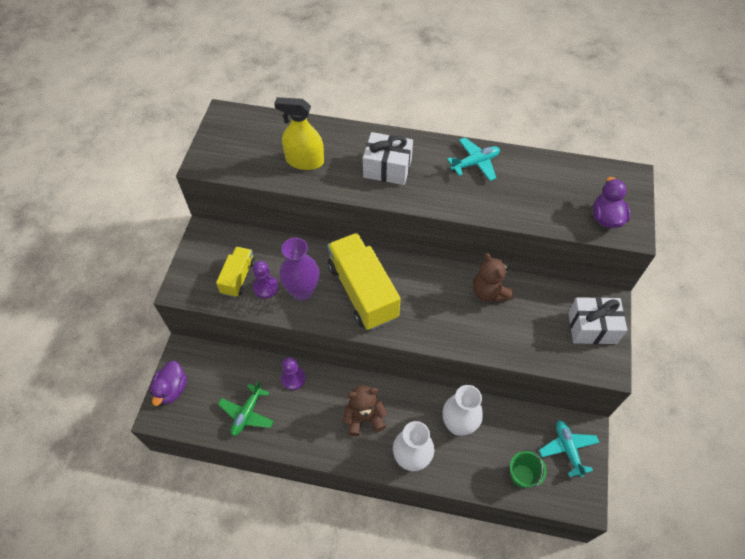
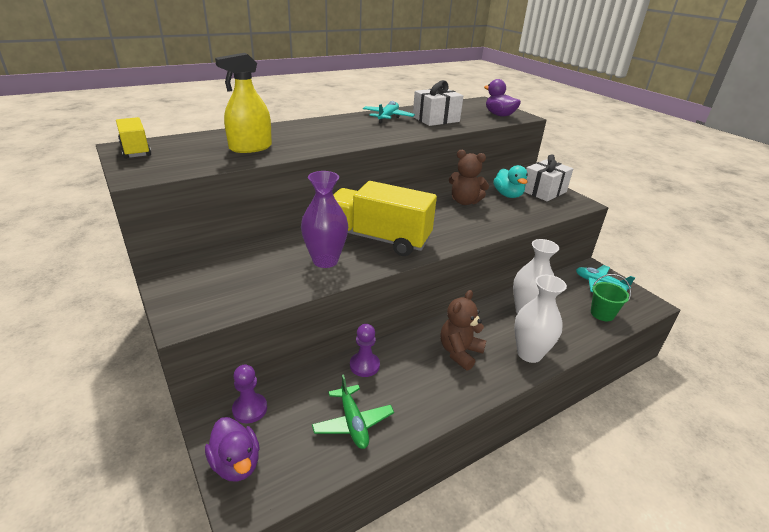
camera: 45 degrees left, 25 degrees down
(238, 277) = (246, 281): yellow truck -> yellow truck (136, 150)
(266, 287) = (285, 274): purple pawn -> purple pawn (250, 409)
(387, 168) = (329, 134): white gift -> white gift (436, 119)
(545, 309) = (508, 195): none -> turquoise duck

